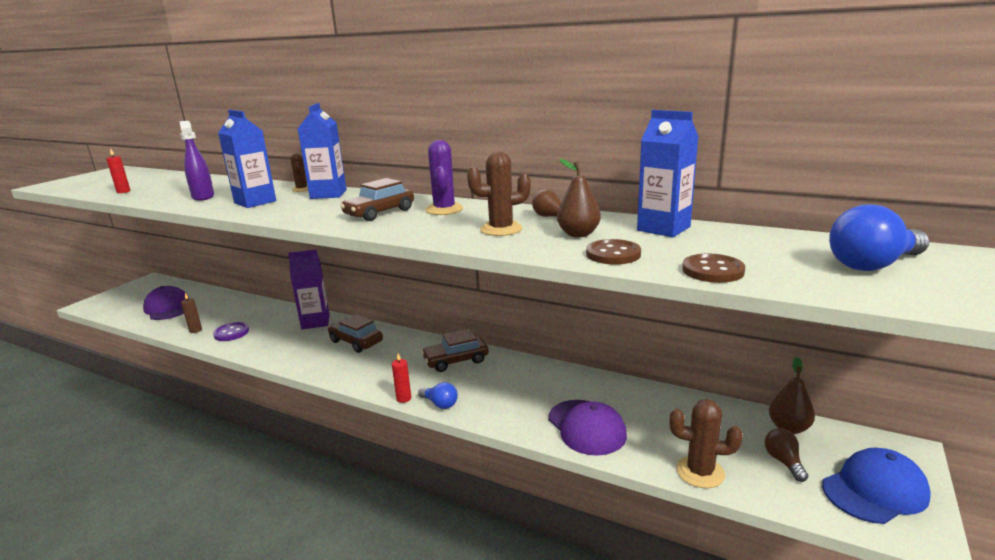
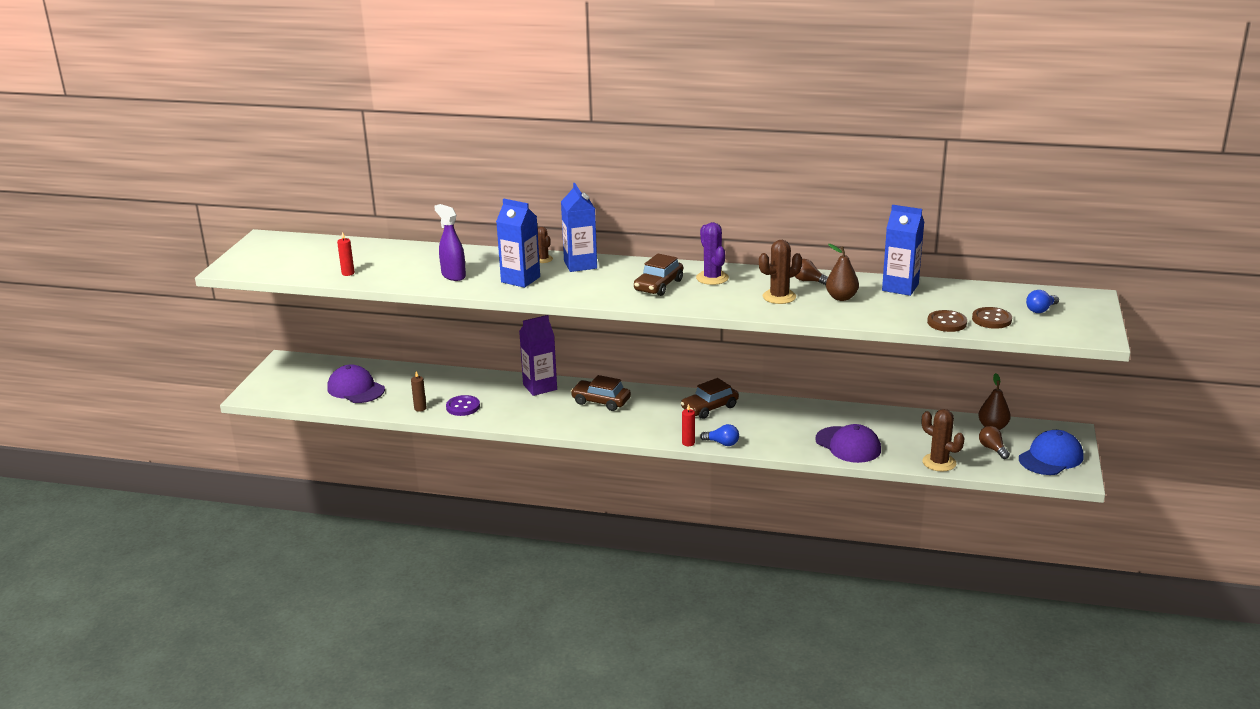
camera: 15 degrees left, 5 degrees up
(613, 254) = (877, 314): brown button -> brown button (991, 319)
(700, 472) = (939, 462): brown cactus -> brown cactus turned 45 degrees clockwise
(872, 265) = (1041, 310): blue light bulb -> blue light bulb, size x0.57

